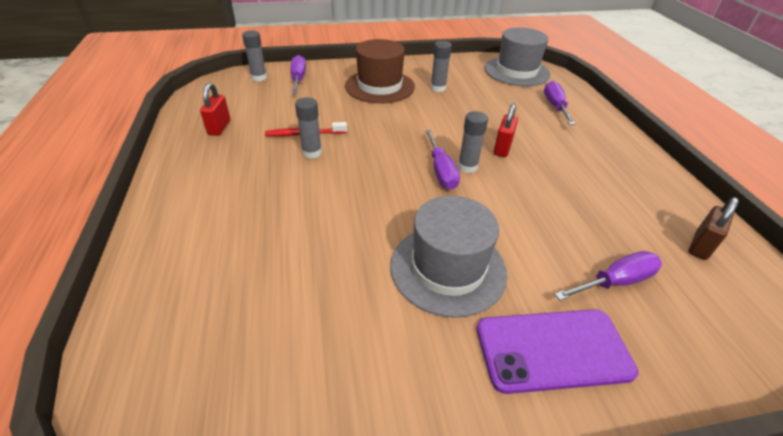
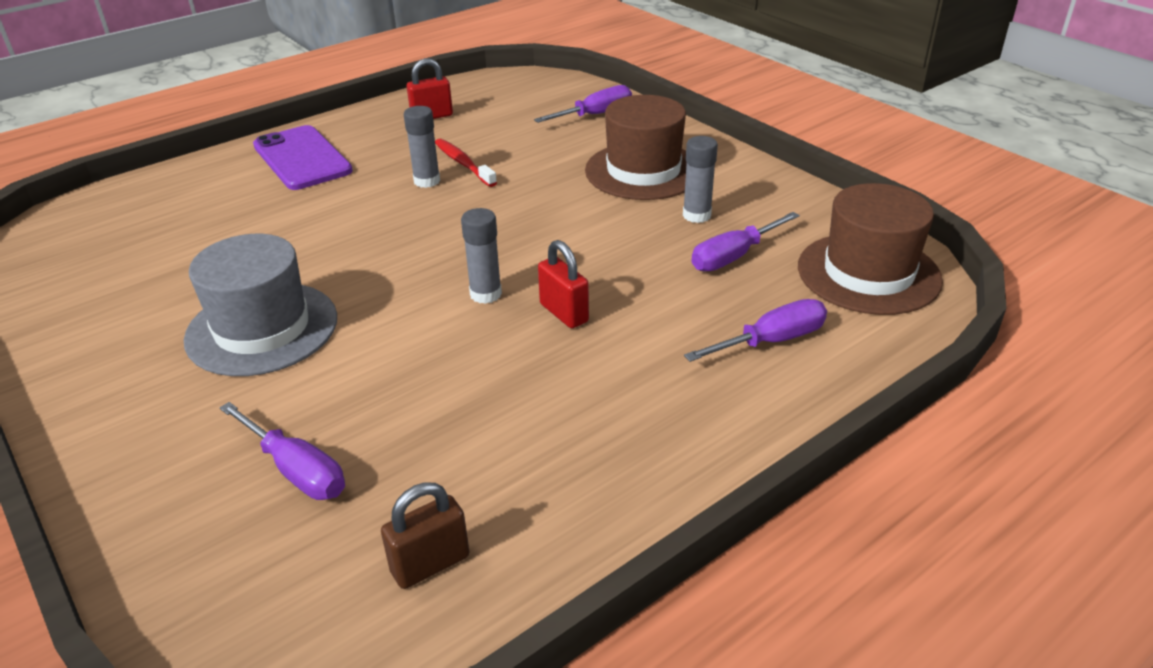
camera: 65 degrees right, 5 degrees down
(259, 77) = (568, 93): grey glue stick -> none
(441, 171) = (458, 276): purple screwdriver -> purple screwdriver (734, 256)
(502, 148) = (564, 313): red padlock -> red padlock turned 60 degrees clockwise
(516, 71) = (868, 273): grey hat -> brown hat
(553, 350) = (157, 430): purple phone -> purple phone (302, 158)
(700, 246) = (430, 564): brown padlock -> brown padlock turned 45 degrees counterclockwise

